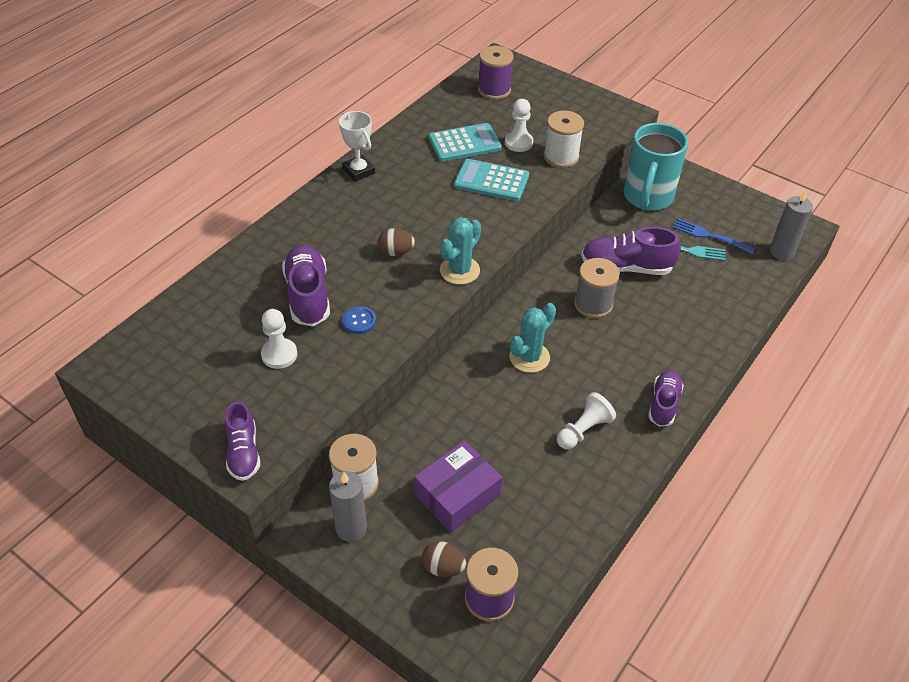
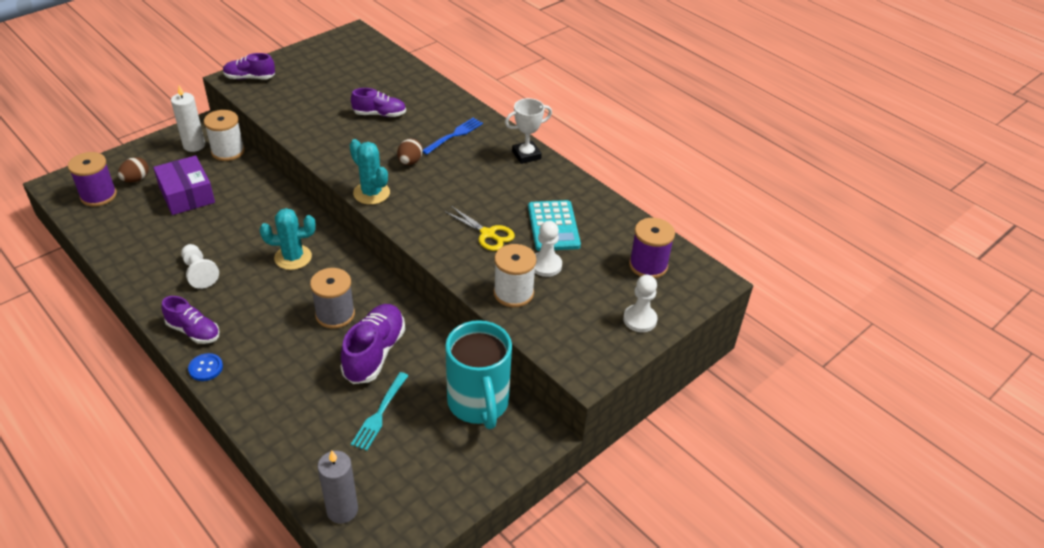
camera: 100 degrees right, 5 degrees down
(279, 354) = (326, 97): white pawn -> white pawn (639, 319)
(308, 295) = (379, 114): purple shoe -> purple shoe, size x0.65
(351, 528) = (194, 145): grey candle -> white candle
(359, 321) = (340, 134): blue button -> blue button (206, 368)
(491, 181) = (487, 234): turquoise calculator -> yellow scissors
(529, 357) = (293, 257): turquoise cactus -> turquoise cactus turned 60 degrees counterclockwise
(647, 198) = (478, 404): turquoise mug -> turquoise mug turned 135 degrees counterclockwise
(710, 236) = (395, 444): blue fork -> blue fork (454, 135)

